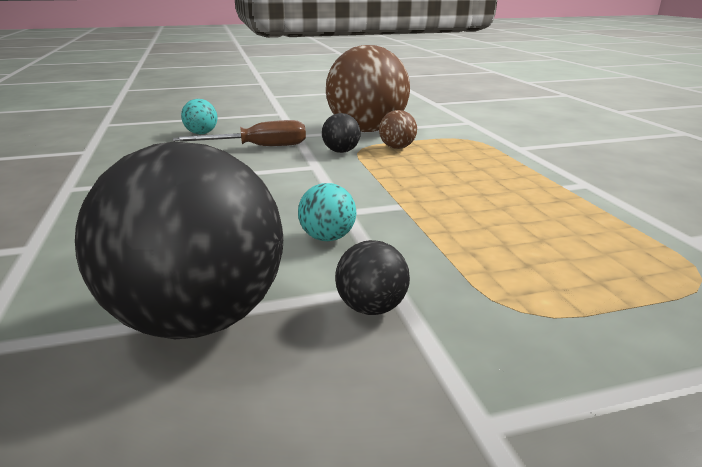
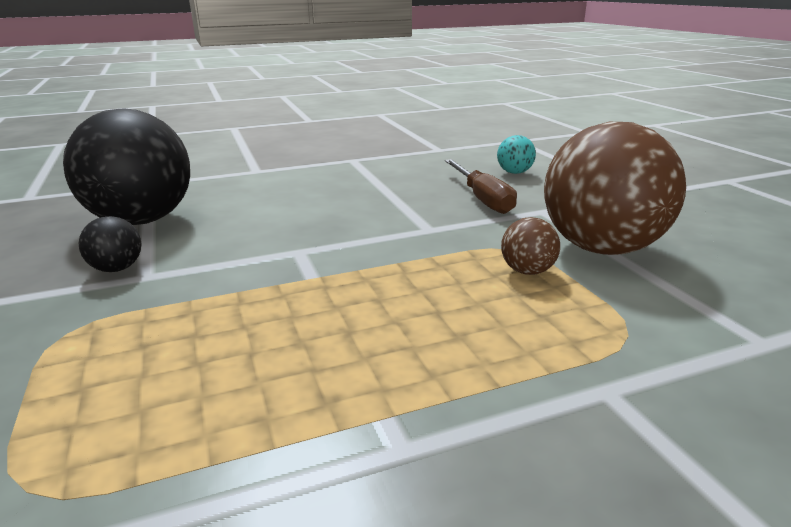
camera: 85 degrees right, 0 degrees up
(327, 238) = (241, 247): turquoise ball -> none
(341, 151) = (488, 238): black ball -> none

